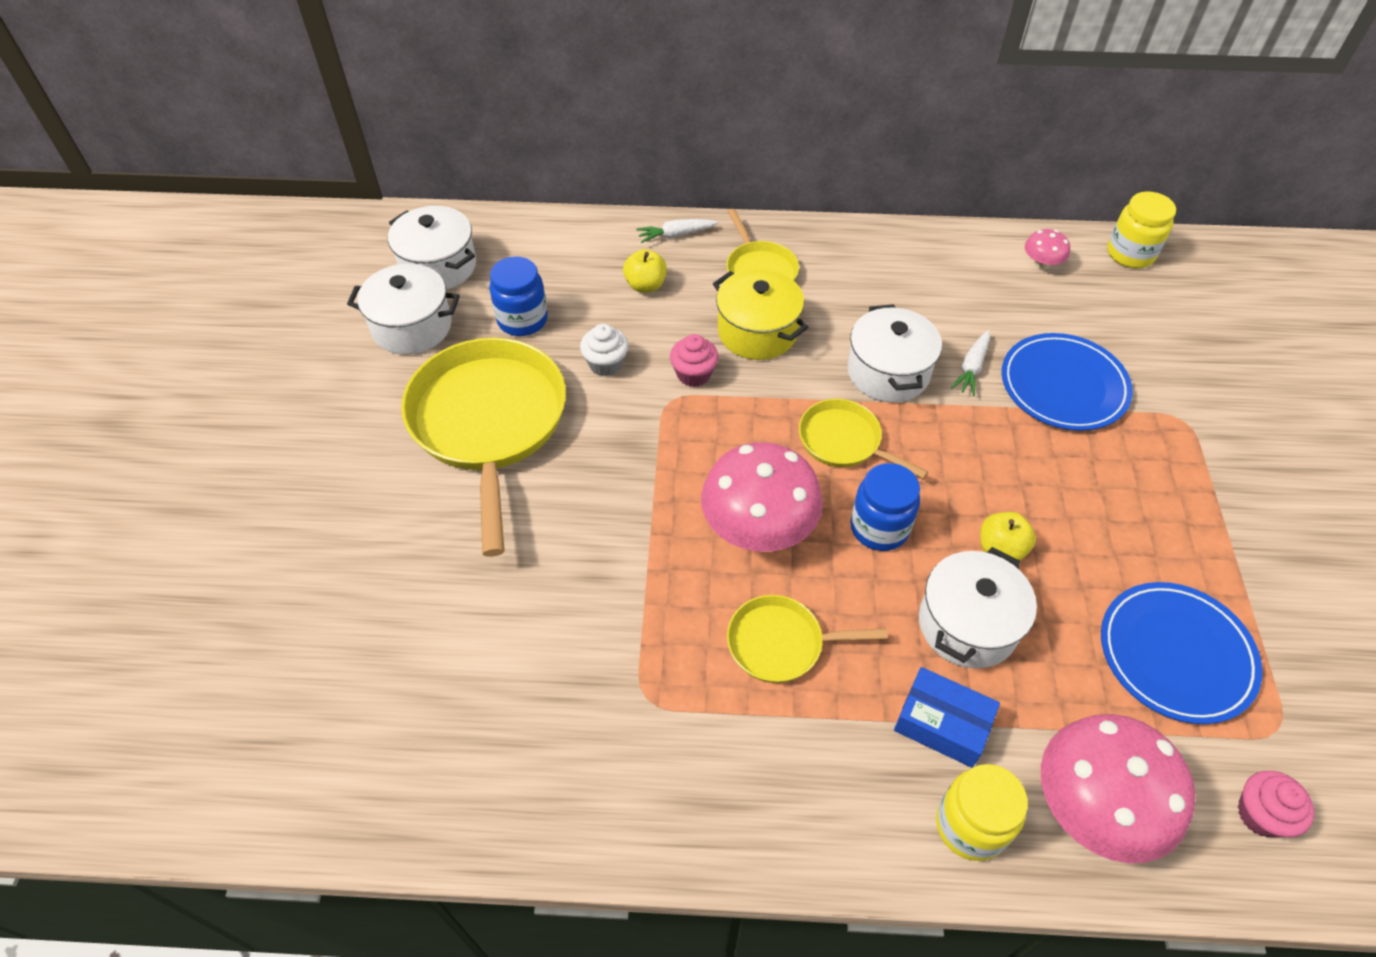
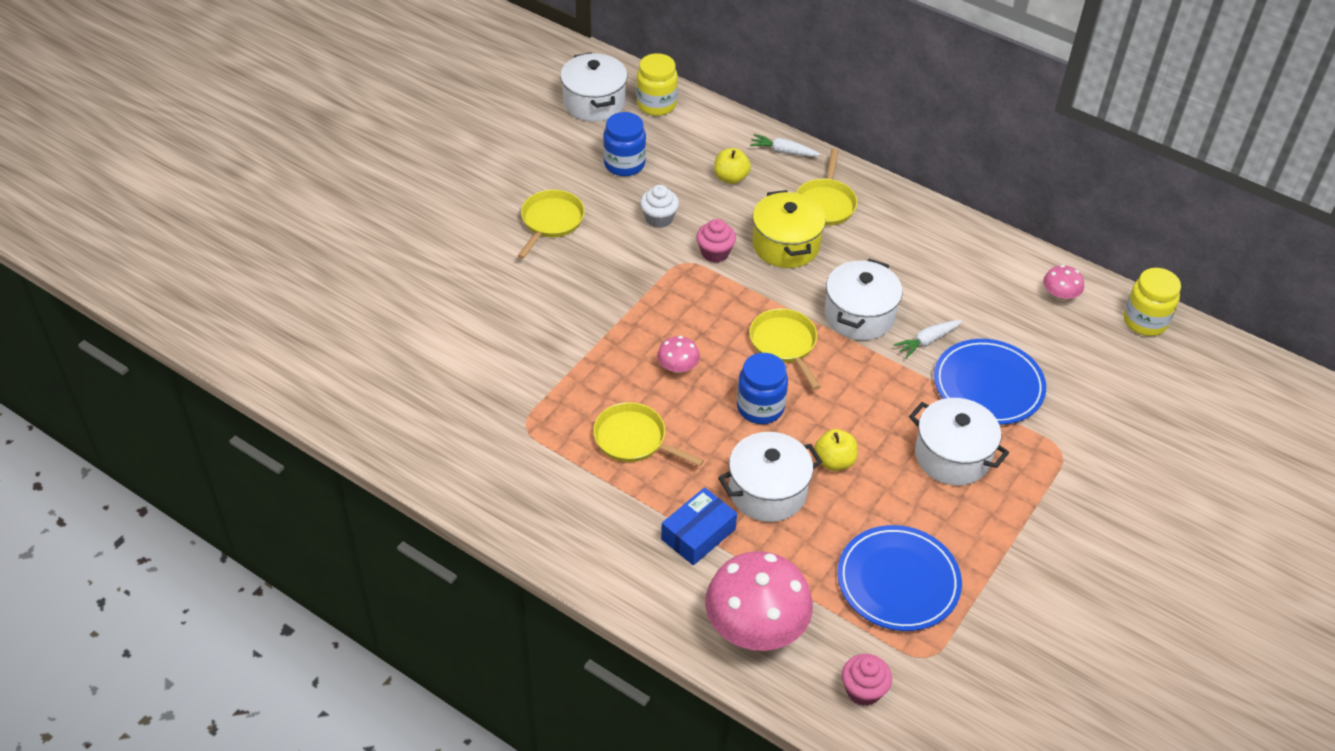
camera: 30 degrees right, 5 degrees down
(412, 327) = (546, 136): white pot -> white pot (952, 456)
(489, 423) = (551, 221): yellow pan -> yellow pan, size x0.50
(758, 527) = (678, 367): pink mushroom -> pink mushroom, size x0.46
(942, 724) = (698, 534): blue box -> blue box turned 75 degrees clockwise
(970, 825) = (666, 593): yellow jar -> yellow jar (656, 104)

